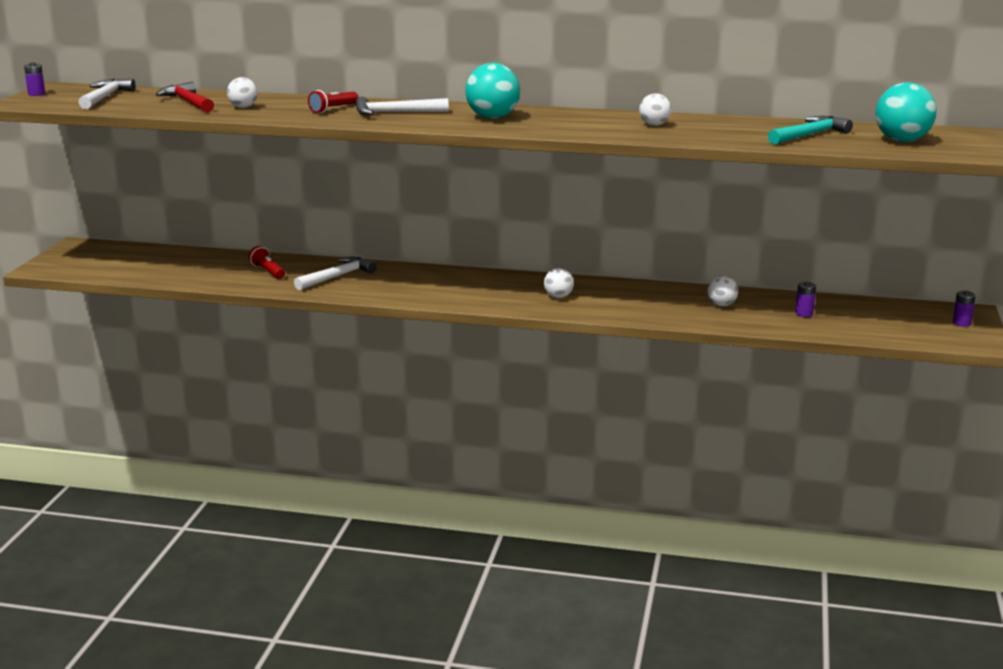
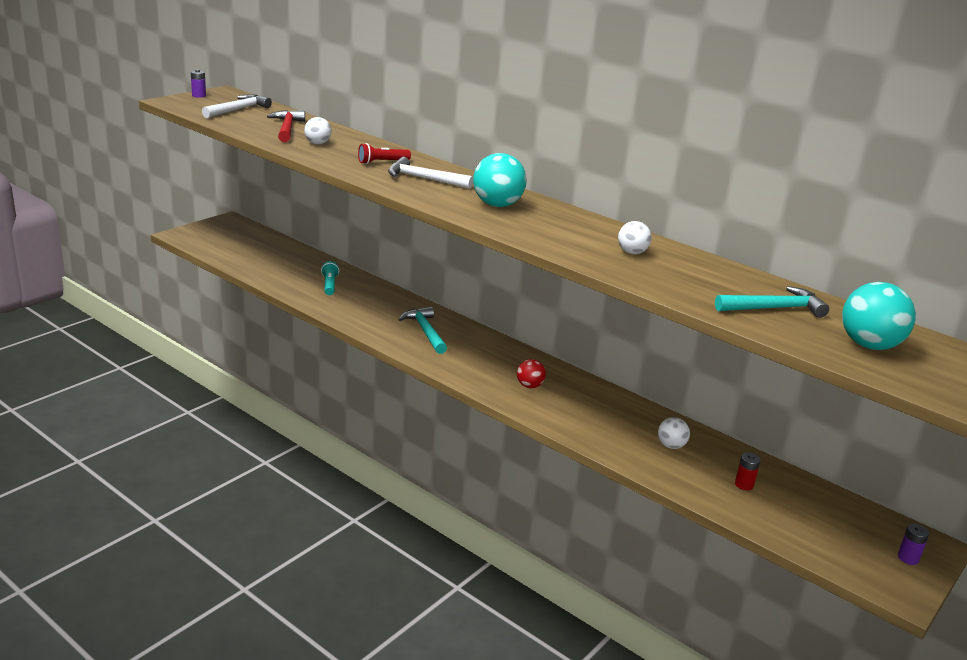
camera: 25 degrees right, 5 degrees up
(268, 271) = (329, 285): red flashlight -> turquoise flashlight
(337, 277) = (374, 306): white hammer -> none
(412, 283) = (425, 331): none -> turquoise hammer
(558, 297) = (529, 386): white ball -> red ball
(804, 313) = (744, 484): purple battery -> red battery

